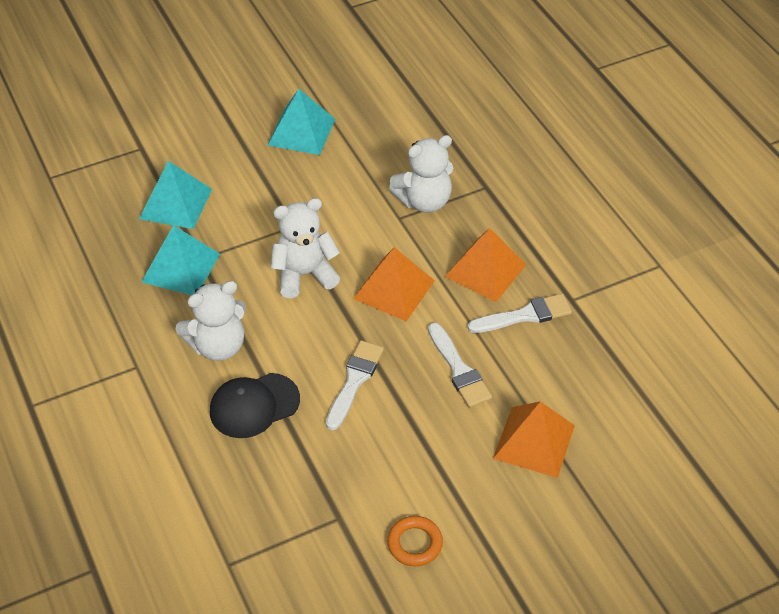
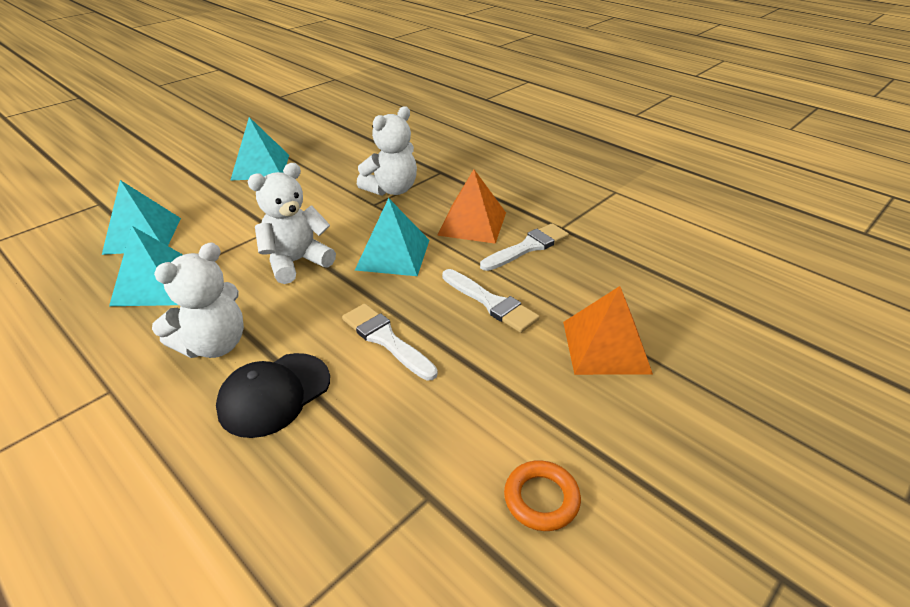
camera: 20 degrees left, 10 degrees down
(354, 381) = (386, 339): white brush -> white brush turned 45 degrees counterclockwise
(393, 289) = (393, 254): orange pyramid -> turquoise pyramid

